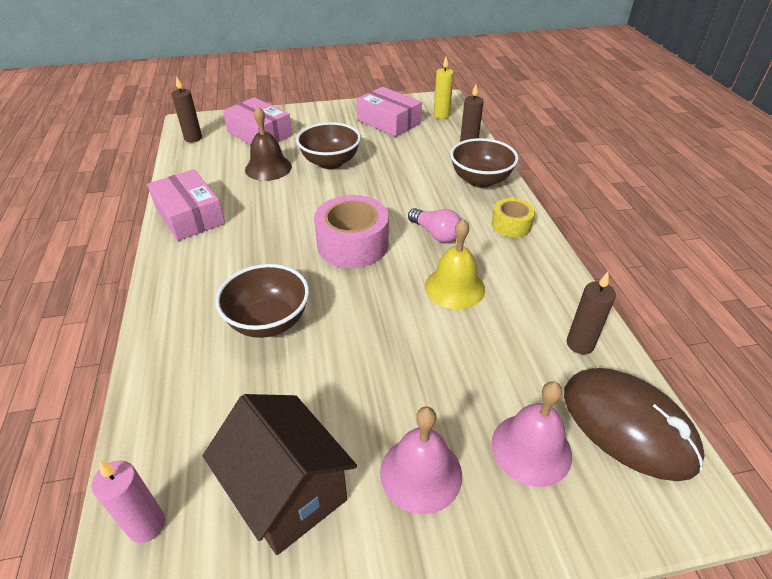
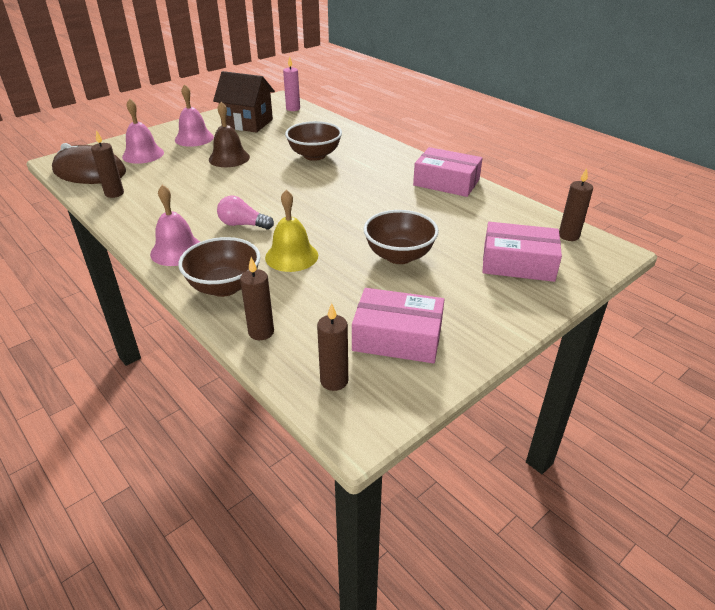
camera: 150 degrees right, 5 degrees down
(268, 168) = (448, 231): brown bell -> brown bell (229, 158)
(353, 244) = (304, 200): pink tape -> none
(441, 115) = (334, 381): yellow candle -> brown candle
(454, 287) = (209, 197): yellow bell -> yellow bell (291, 256)
(511, 225) = (177, 251): yellow tape -> pink bell

